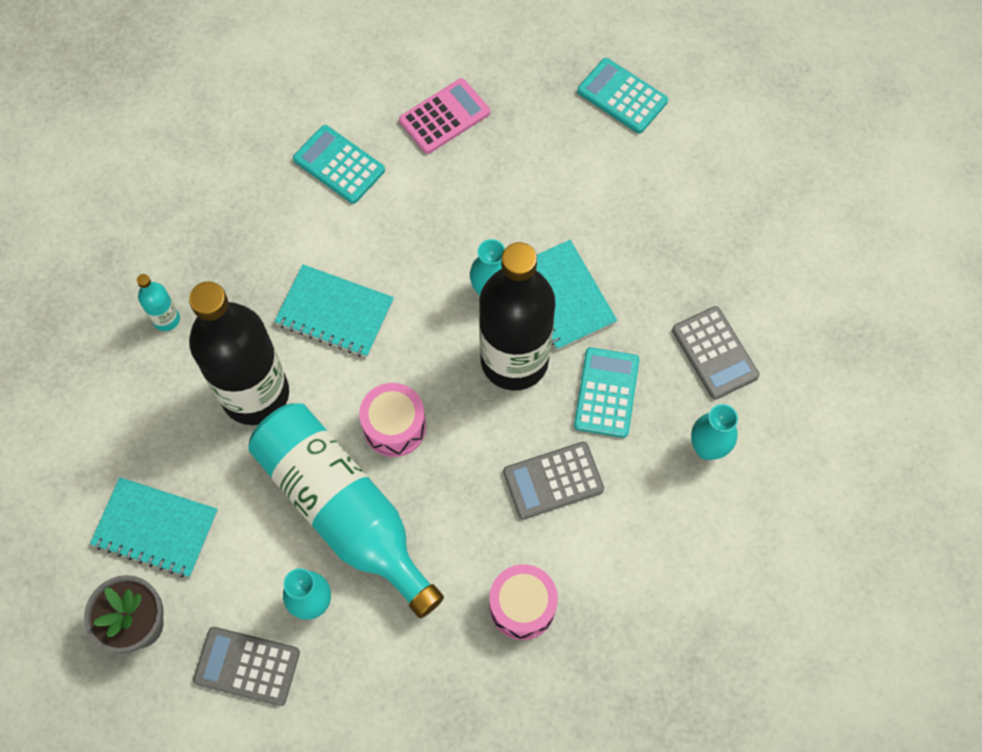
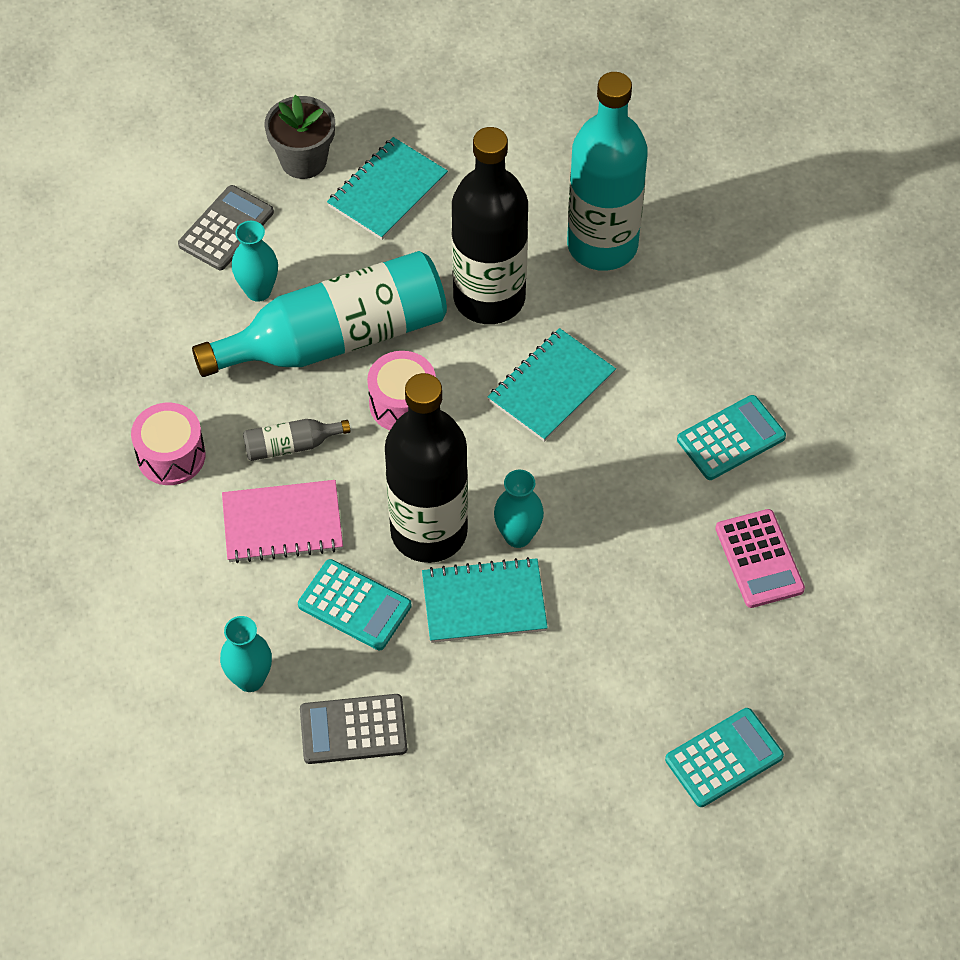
camera: 110 degrees right, 10 degrees down
(166, 319) = (602, 245): turquoise bottle -> turquoise bottle, size x2.45
(472, 504) = (291, 445): none -> grey bottle
(553, 480) = (282, 523): grey calculator -> pink notebook

